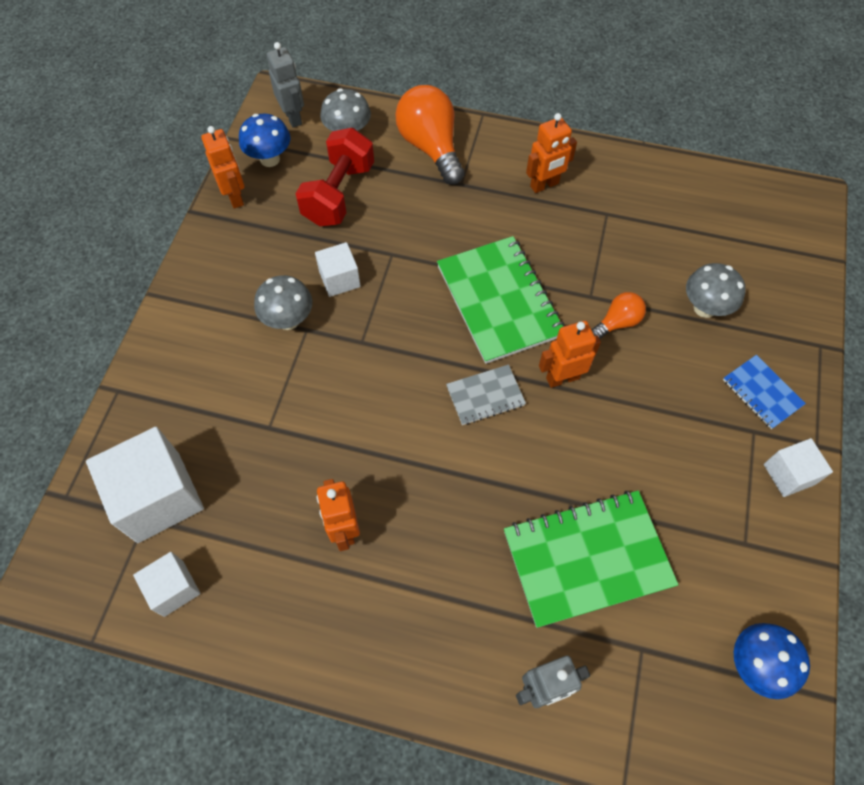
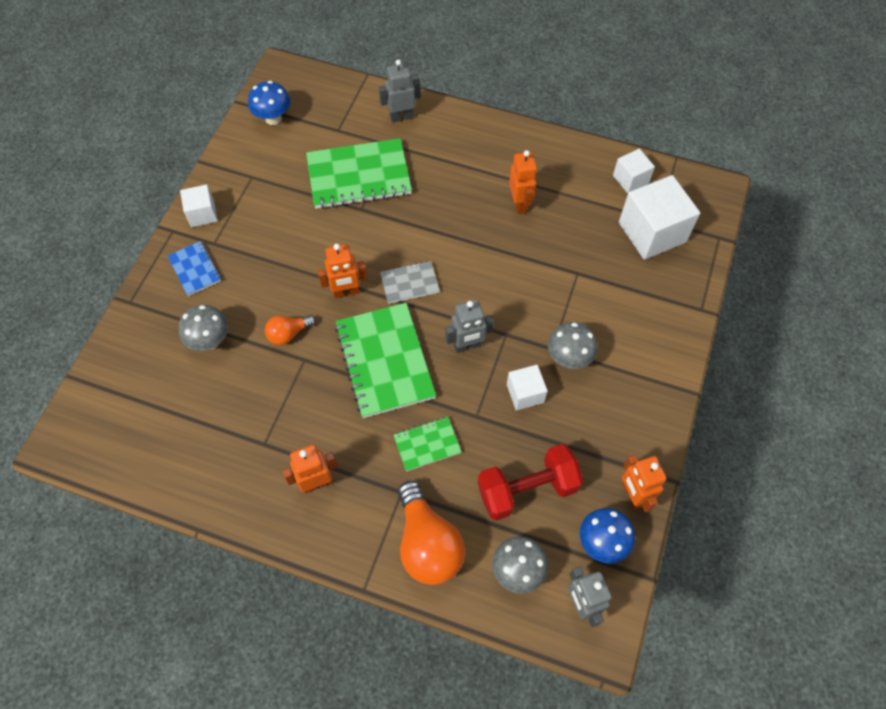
camera: 175 degrees left, 0 degrees up
(339, 194) = (527, 489): red dumbbell -> red dumbbell turned 45 degrees clockwise
(406, 325) = (467, 346): none -> grey robot
(441, 224) = (427, 444): none -> green notebook

